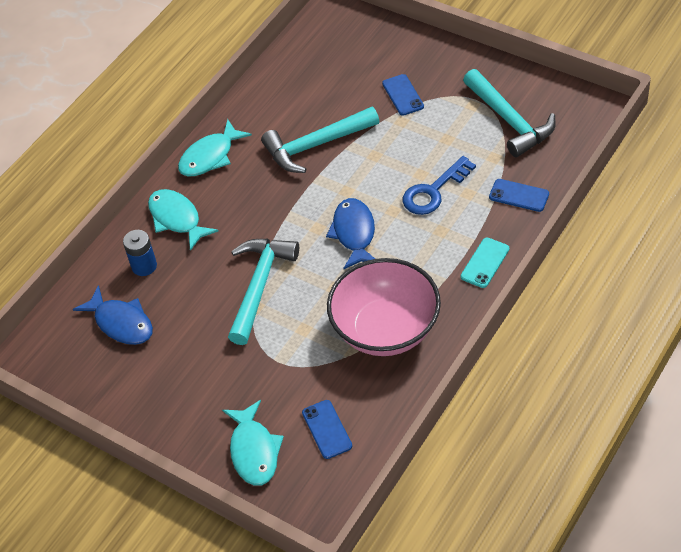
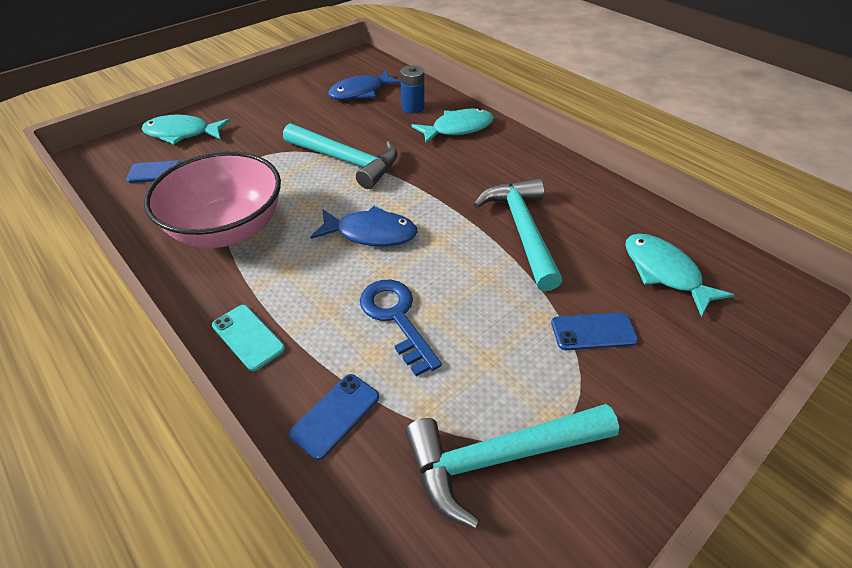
camera: 100 degrees right, 5 degrees down
(210, 156) = (532, 156): turquoise fish -> turquoise fish (664, 272)

